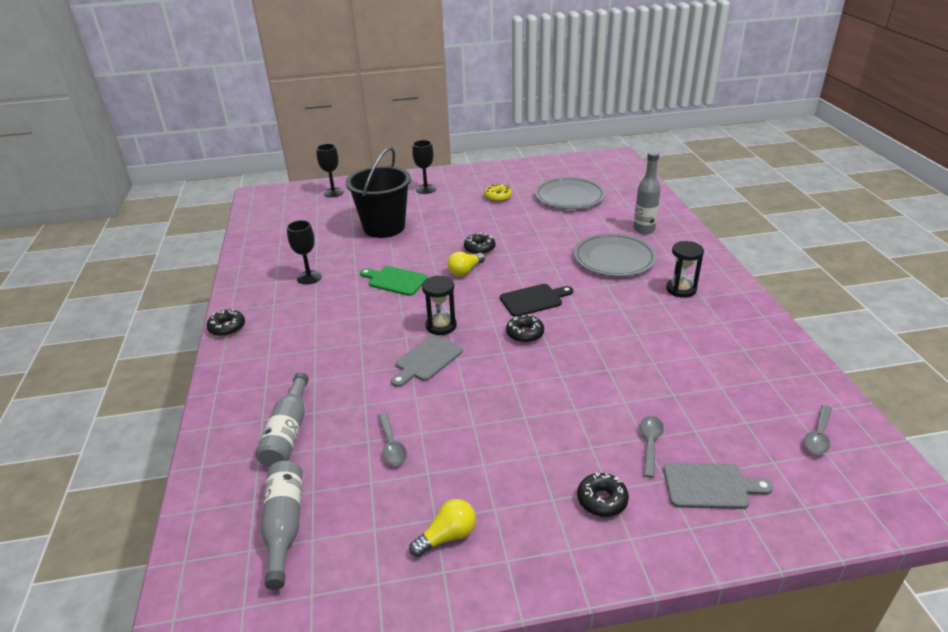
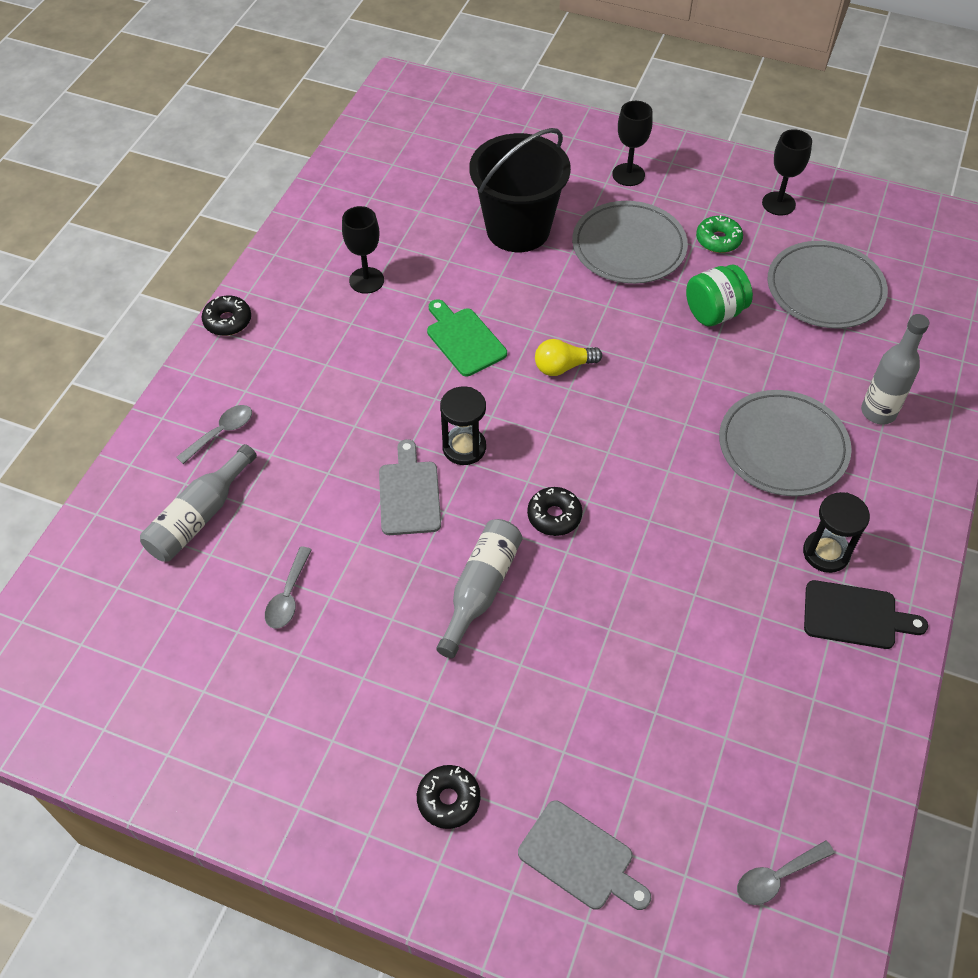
camera: 30 degrees right, 20 degrees up
(284, 526) = (126, 635): grey bottle -> grey bottle (480, 589)
(333, 192) = (499, 124): black goblet -> black goblet (778, 203)
(427, 360) = (409, 494): grey cutting board -> grey cutting board turned 105 degrees clockwise
(447, 536) = (263, 743): yellow light bulb -> none
(453, 214) = (629, 247): none -> grey plate
(479, 248) = (613, 333): black donut -> none
(498, 197) = (718, 240): yellow donut -> green donut
(524, 223) = (714, 312): none -> green jar
(533, 300) = (611, 465): black cutting board -> black cutting board (855, 616)
(650, 443) = (564, 762): grey spoon -> grey spoon (221, 432)

